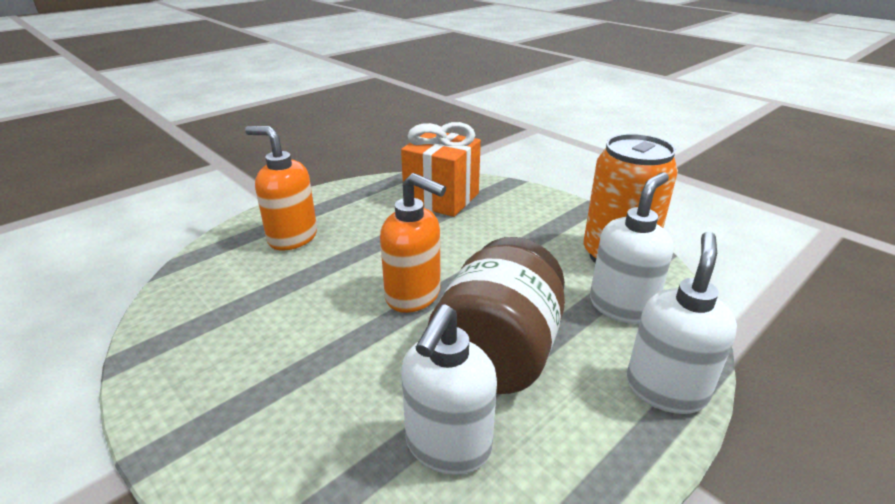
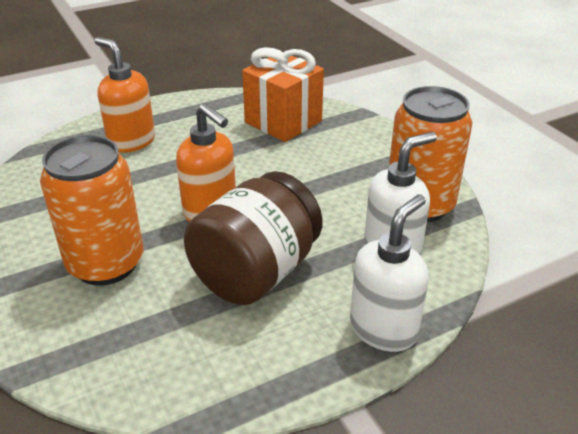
camera: 15 degrees right, 5 degrees up
(321, 377) = (106, 264): none -> orange can
(447, 446) = (177, 335): white soap dispenser -> none

